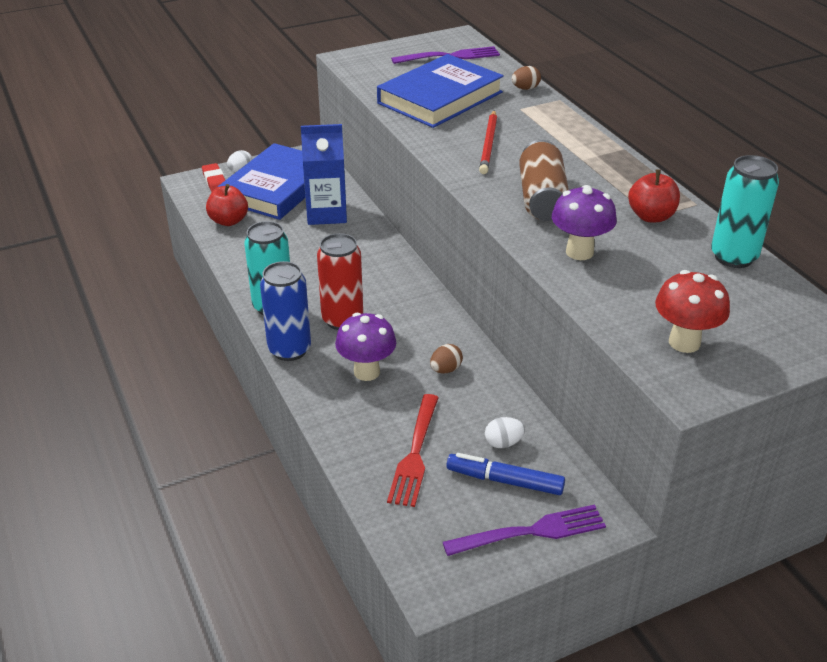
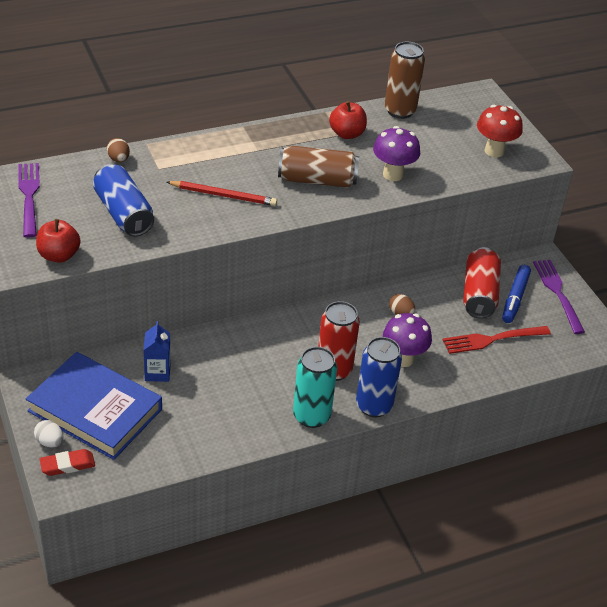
camera: 90 degrees left, 5 degrees up
(229, 221) = (156, 451): red apple -> red apple (59, 255)
(326, 213) = (157, 372): blue carton -> blue carton, size x0.61
(415, 453) = (492, 339): red fork -> red fork turned 150 degrees clockwise
(440, 98) = (123, 213): blue book -> blue can
(503, 443) = (479, 294): white egg -> red can
(733, 257) = (400, 111): turquoise can -> brown can

